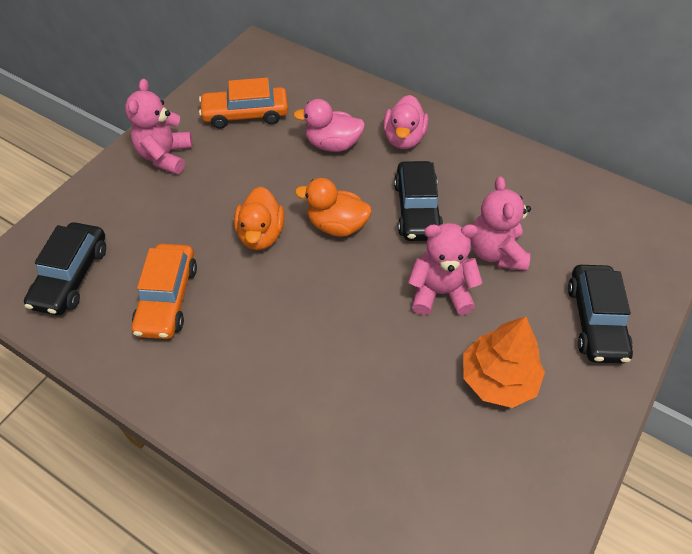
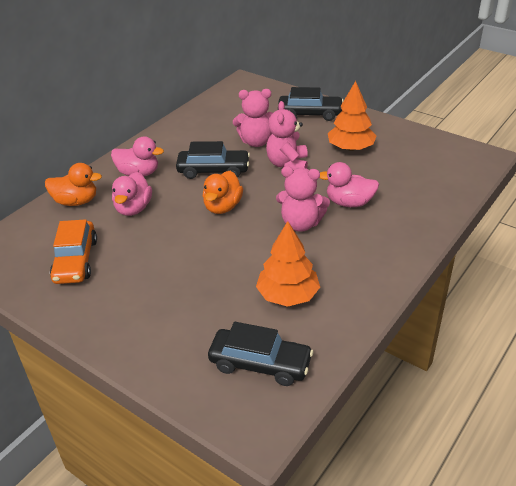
camera: 85 degrees left, 15 degrees down
(165, 156) = (116, 312): pink teddy bear -> pink teddy bear (301, 224)
(167, 298) = (288, 295): orange car -> orange tree
(261, 234) = (226, 245): orange duck -> orange duck (76, 201)
(348, 370) = (349, 203): none -> pink duck

